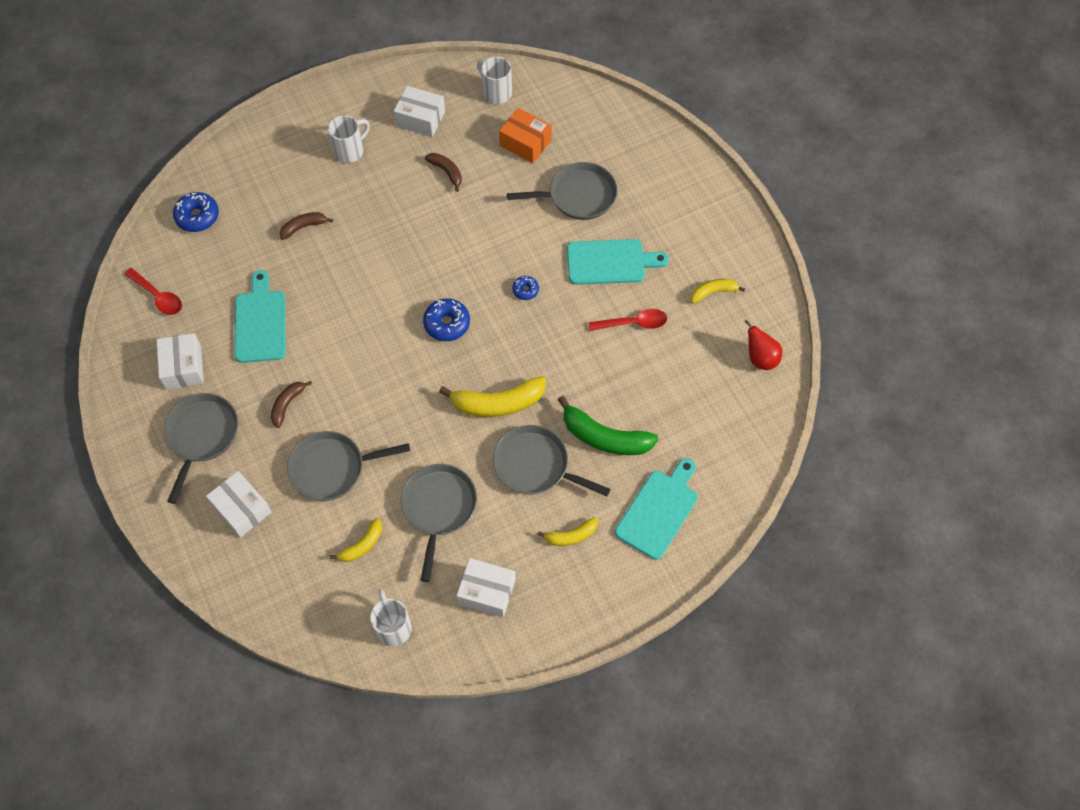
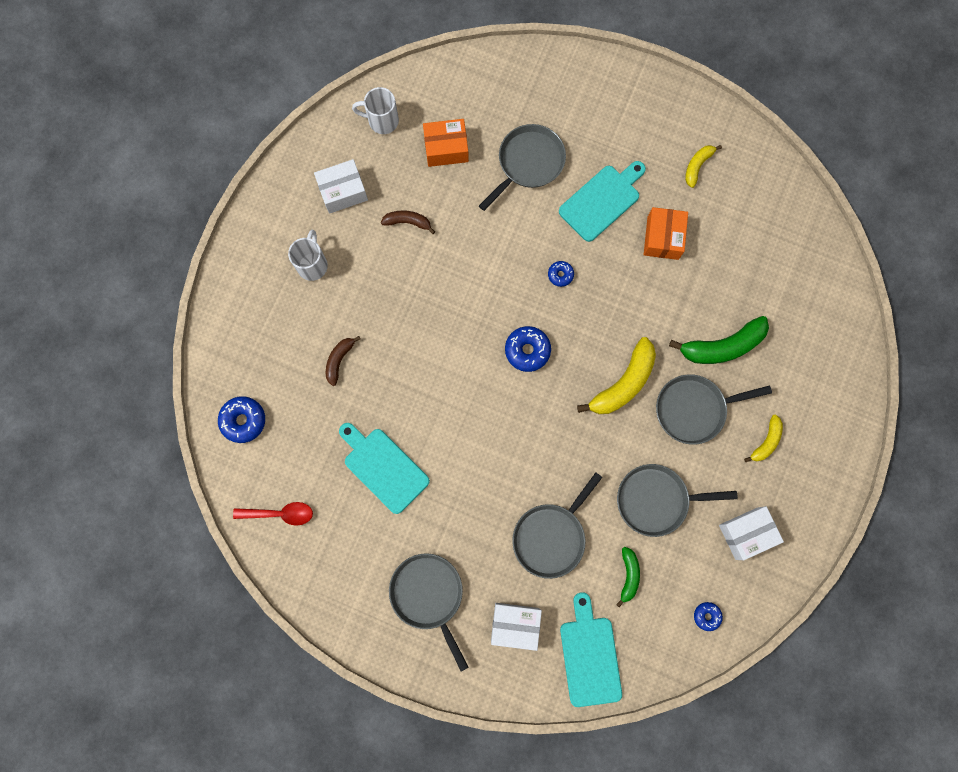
camera: 40 degrees left, 15 degrees up
(183, 367) = (359, 554): white box -> none
(287, 404) = (469, 515): brown banana -> none
(362, 545) = (628, 575): yellow banana -> green banana
(393, 627) = (706, 616): white mug -> blue donut
(438, 508) = (656, 500): grey pan -> grey pan turned 60 degrees counterclockwise
(633, 323) = (662, 238): red spoon -> orange box
(659, 511) = (808, 371): turquoise cutting board -> turquoise cutting board (590, 656)
(760, 358) = (775, 193): red pear -> none

